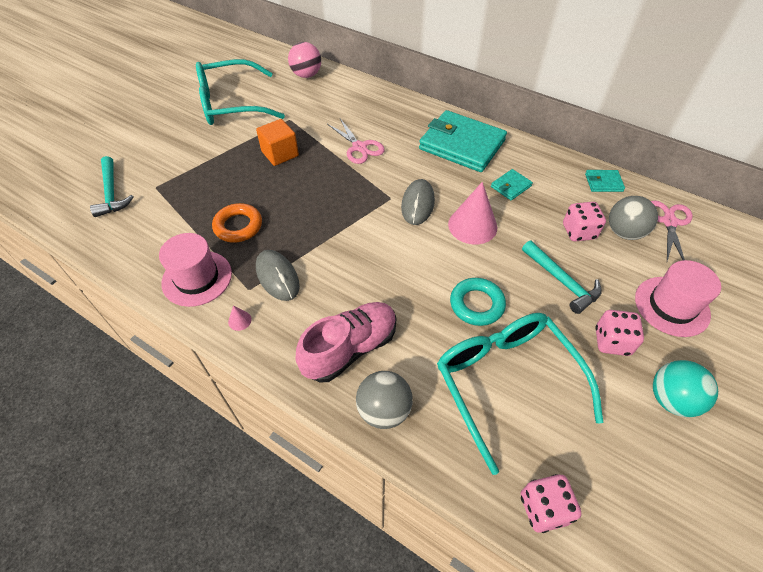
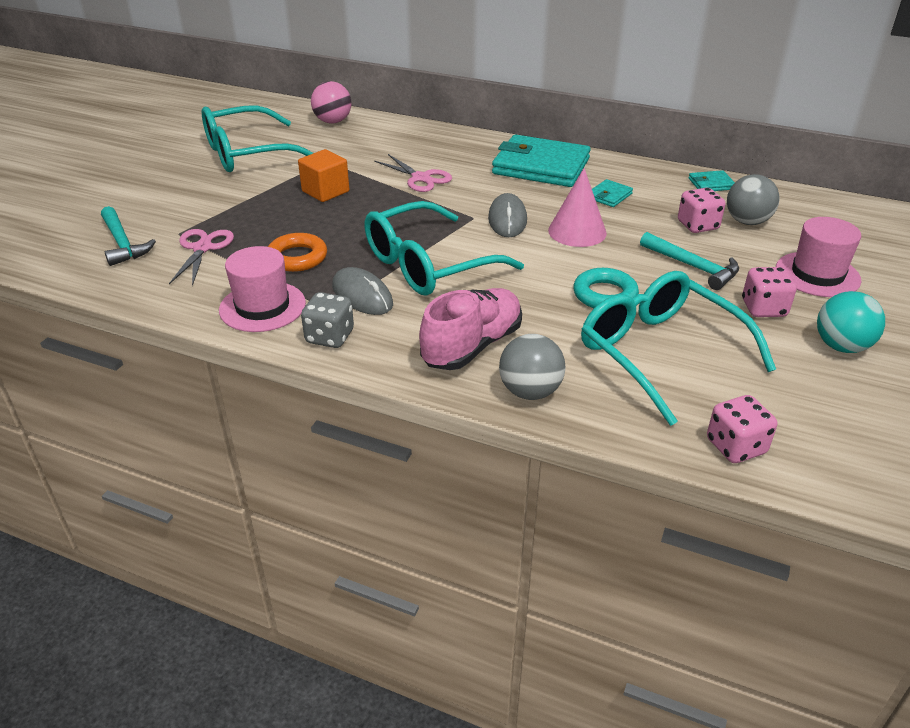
camera: 10 degrees left, 15 degrees down
(239, 320) = (330, 337): pink cone -> grey dice
(339, 248) = (428, 265): none -> turquoise glasses
(669, 222) = (792, 209): pink scissors -> pink scissors (202, 248)

